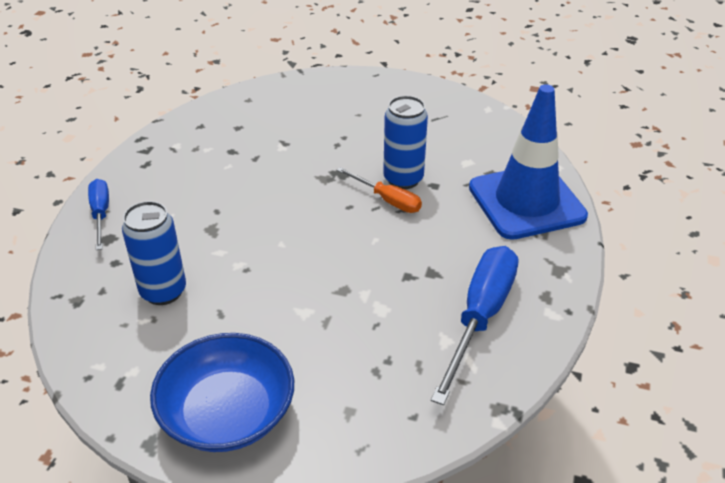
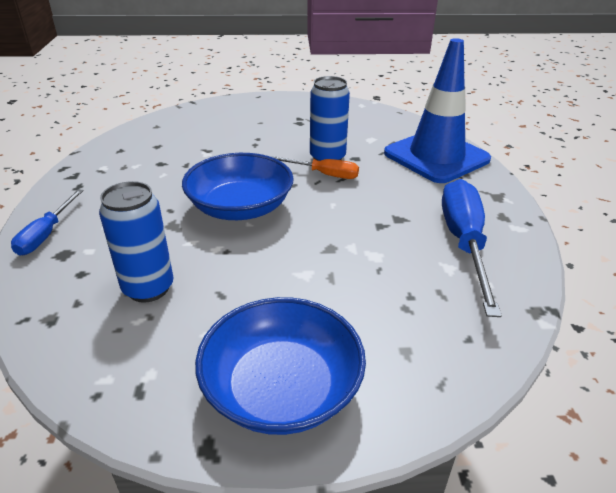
camera: 20 degrees left, 5 degrees down
(101, 214) = (46, 234): blue screwdriver -> blue screwdriver turned 135 degrees counterclockwise
(282, 223) = (240, 207): none -> blue bowl

